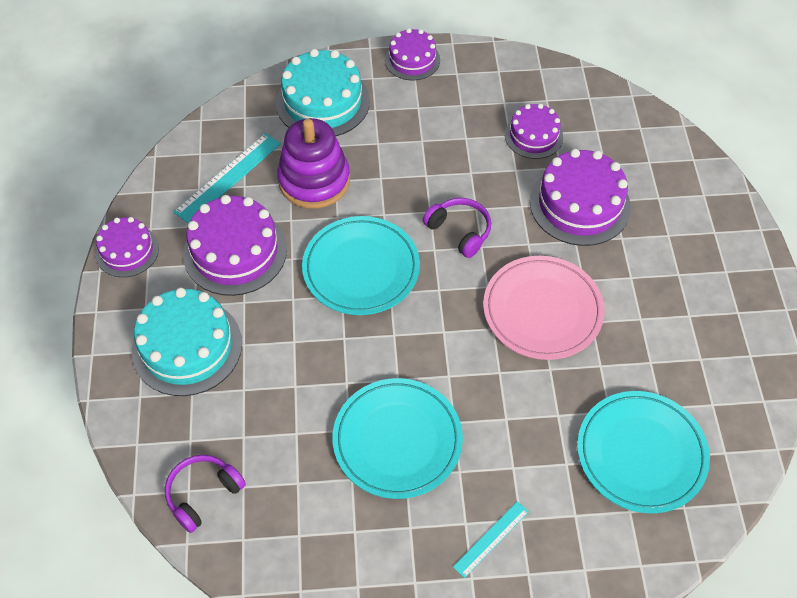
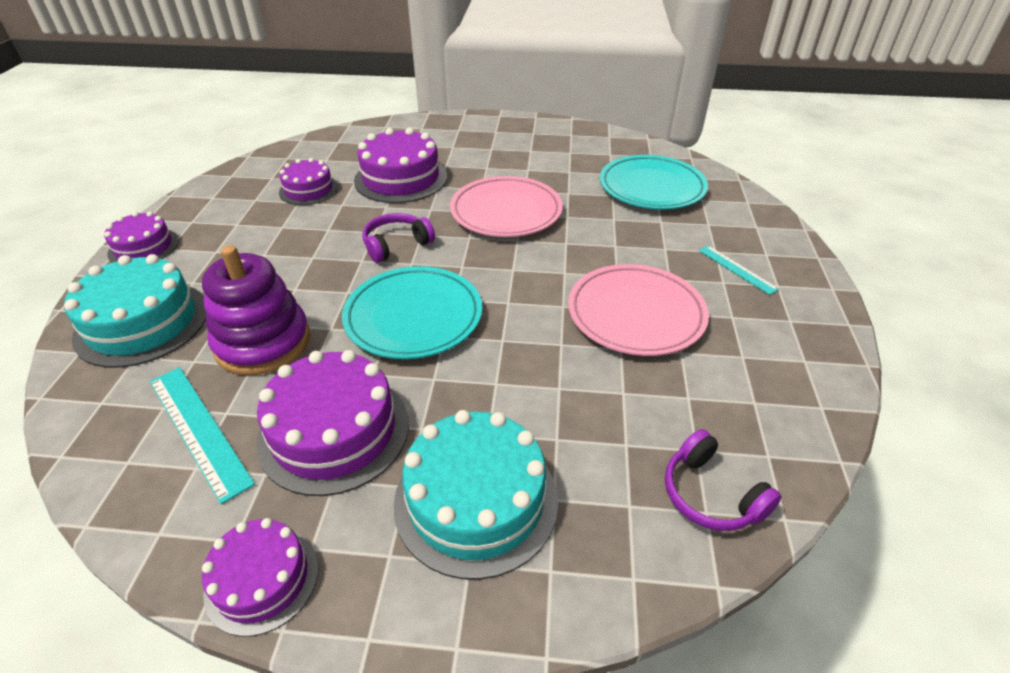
camera: 80 degrees left, 15 degrees down
(397, 440) = (635, 314): turquoise plate -> pink plate

